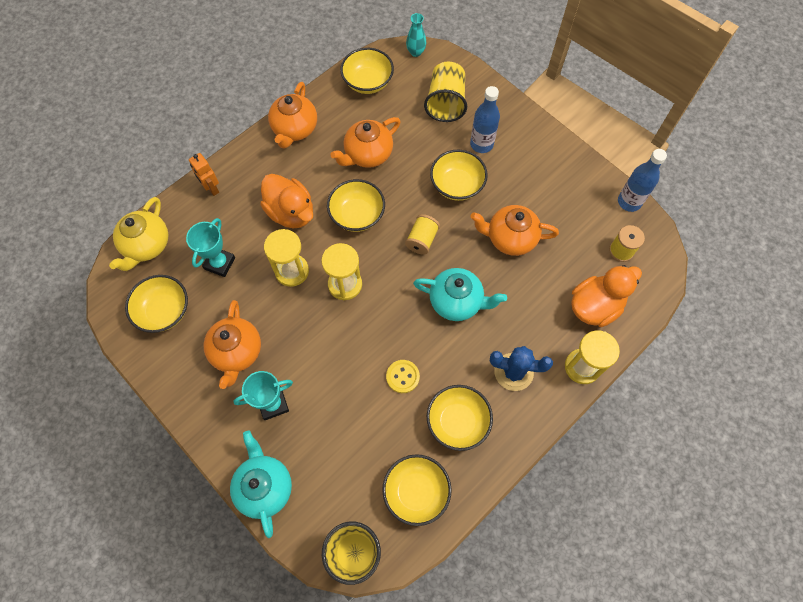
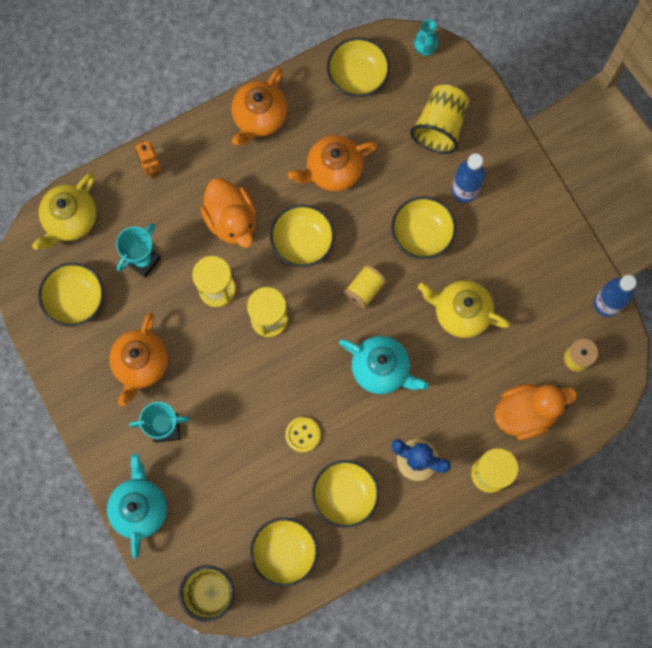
camera: 15 degrees right, 10 degrees up
(510, 238) = (461, 312): orange teapot -> yellow teapot

